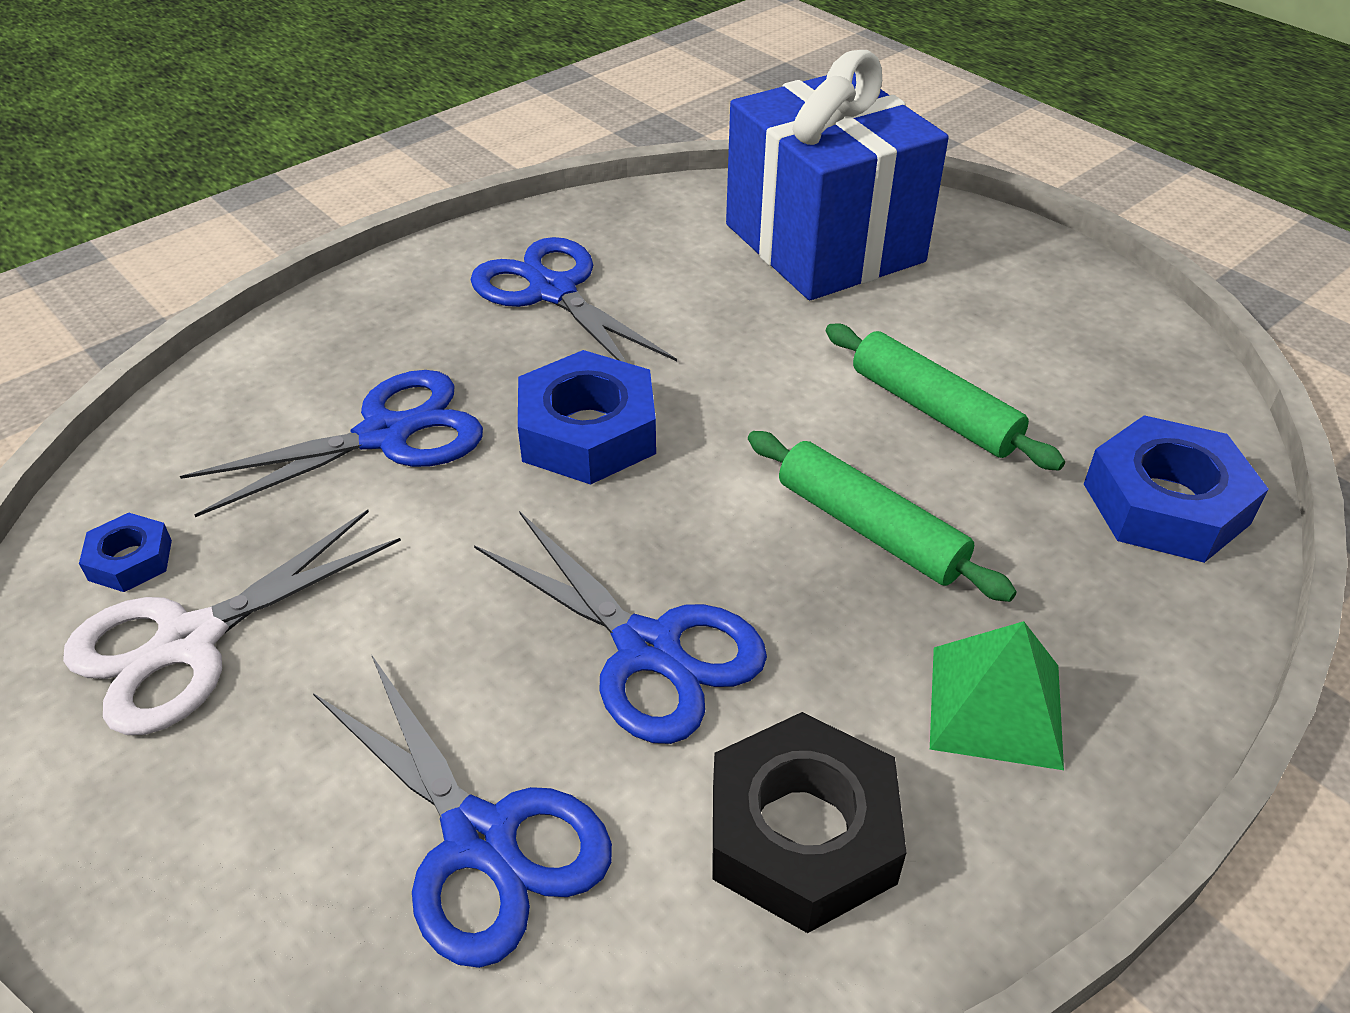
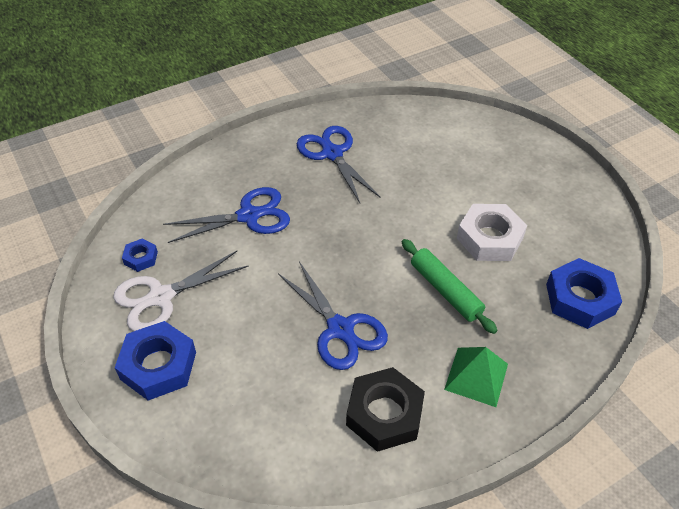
camera: 10 degrees right, 5 degrees up
(481, 839) = (262, 395): blue scissors -> none
(587, 432) = (334, 227): blue nut -> blue nut (158, 365)
(823, 243) = (462, 144): blue gift -> none
(934, 410) = (489, 238): green rolling pin -> white nut

